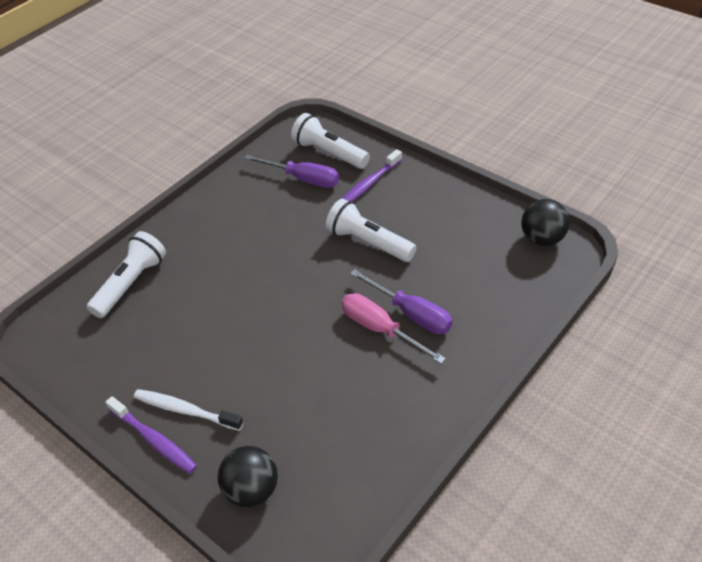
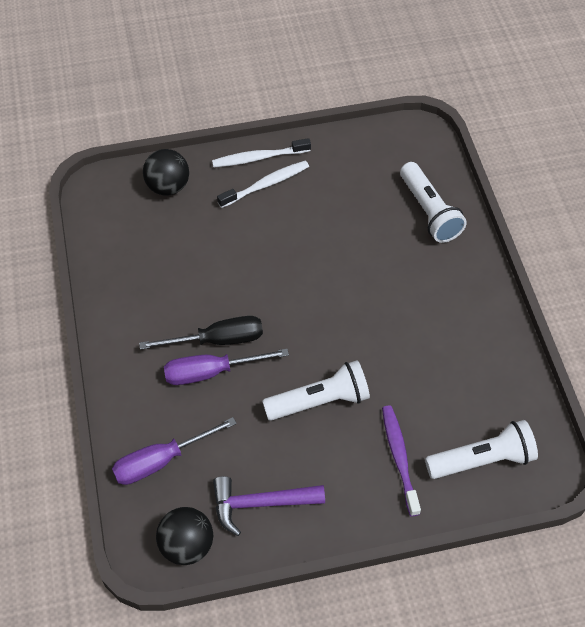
camera: 125 degrees right, 10 degrees up
(154, 440) = (259, 158): purple toothbrush -> white toothbrush
(303, 179) = (459, 409): purple screwdriver -> purple screwdriver (161, 460)
(380, 329) = (217, 340): pink screwdriver -> black screwdriver
(474, 224) = (260, 503): none -> purple hammer

